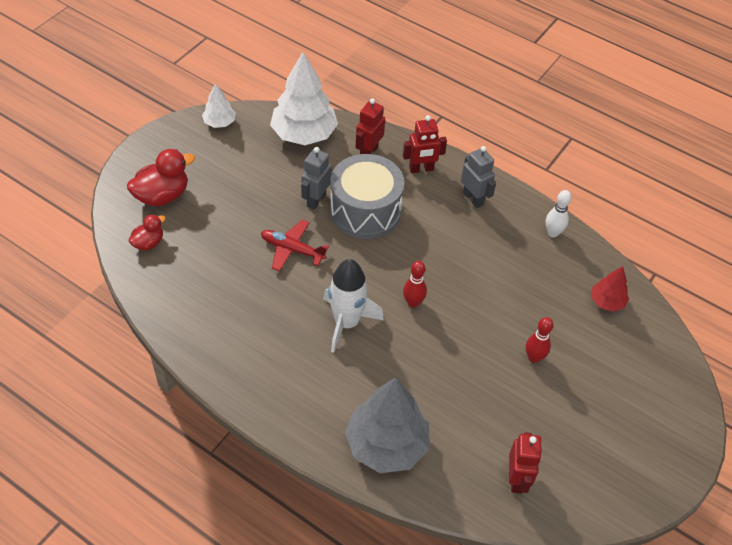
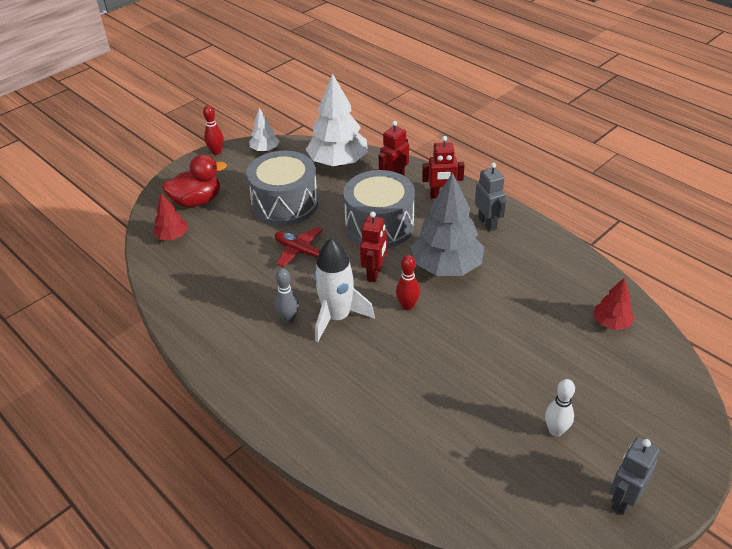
camera: 15 degrees right, 10 degrees down
(148, 243) = (172, 236): red duck -> red tree
(260, 192) = (285, 204): none -> grey drum
(298, 329) = (288, 319): none -> grey bowling pin
(316, 200) = (335, 214): grey robot -> grey robot (623, 499)
(386, 444) = (349, 432): grey tree -> grey tree (446, 267)
(517, 479) = (482, 483): red robot -> red robot (374, 273)
(534, 357) = (523, 367): red bowling pin -> red bowling pin (216, 152)
(553, 233) = (563, 257): white bowling pin -> white bowling pin (555, 430)

